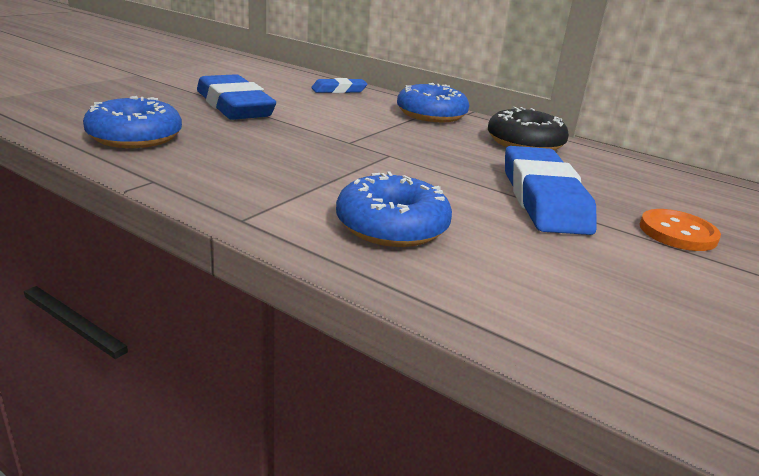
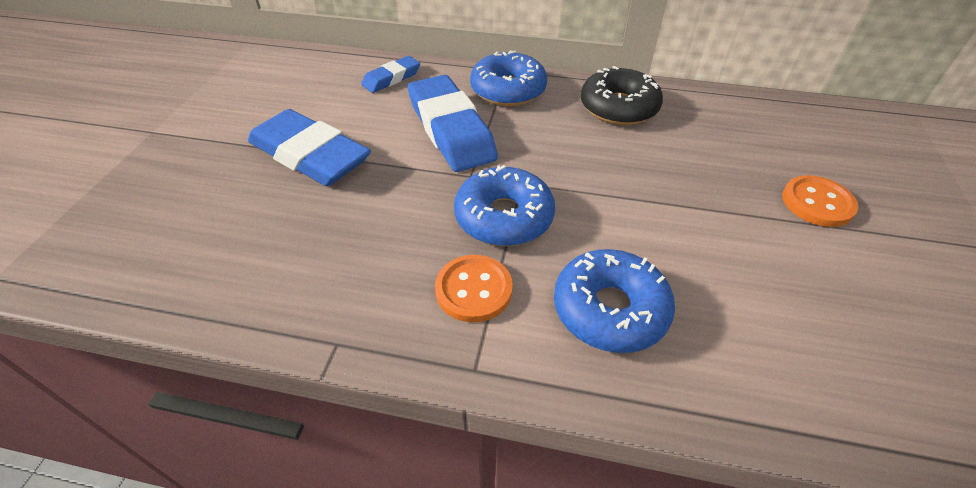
camera: 20 degrees left, 20 degrees up
(135, 137) = (252, 267): blue donut -> blue donut (504, 217)
(286, 187) = (474, 290): none -> orange button
(543, 198) = (693, 198): blue eraser -> blue eraser (451, 129)

